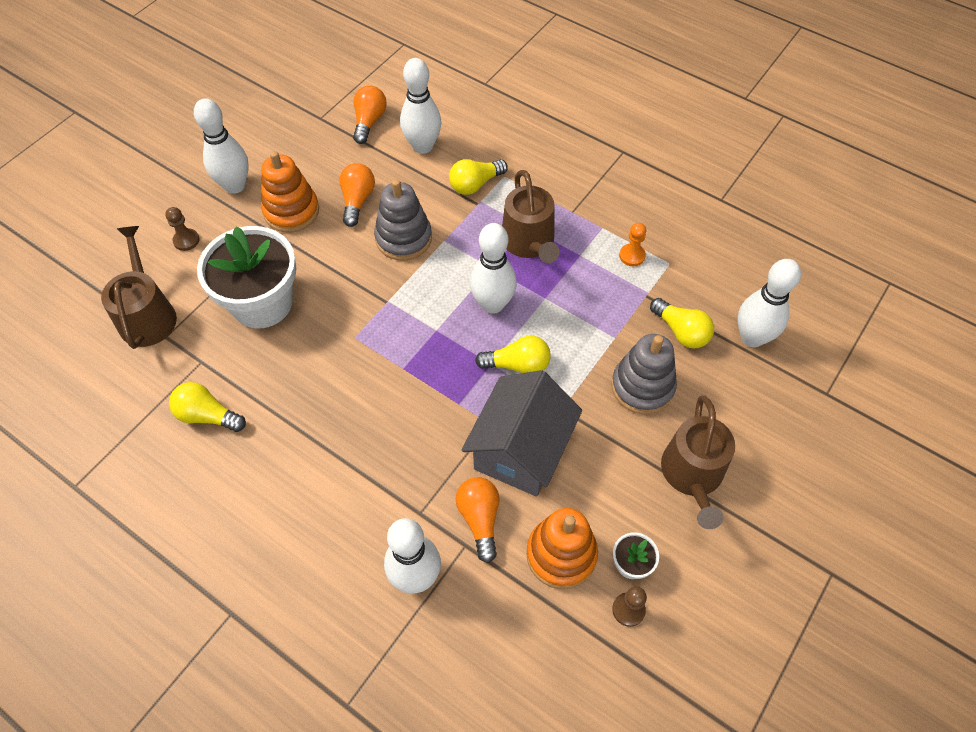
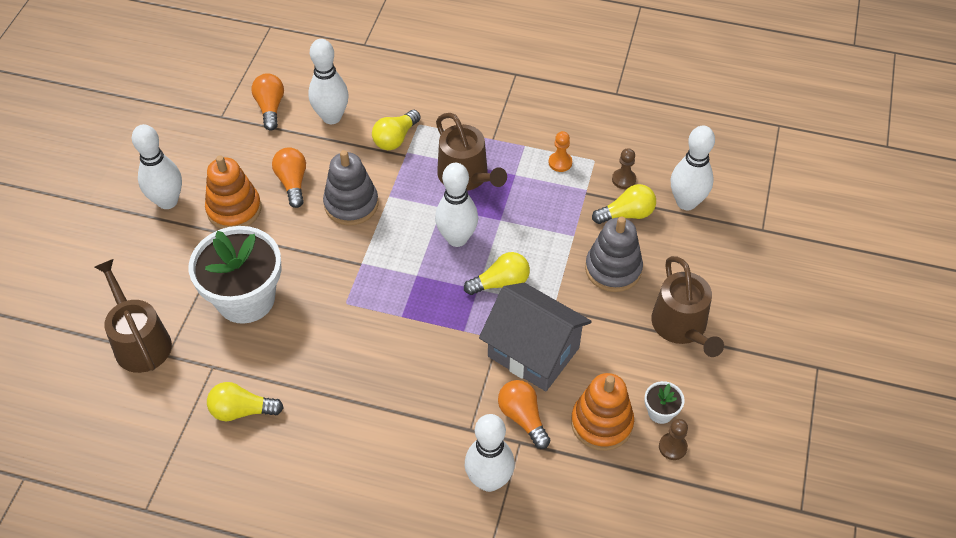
camera: 20 degrees left, 5 degrees down
(186, 240) = (144, 264): brown pawn -> brown pawn (623, 179)
(521, 450) = (533, 352): grey house -> grey house turned 60 degrees counterclockwise
(681, 331) = (626, 214): yellow light bulb -> yellow light bulb turned 45 degrees counterclockwise

